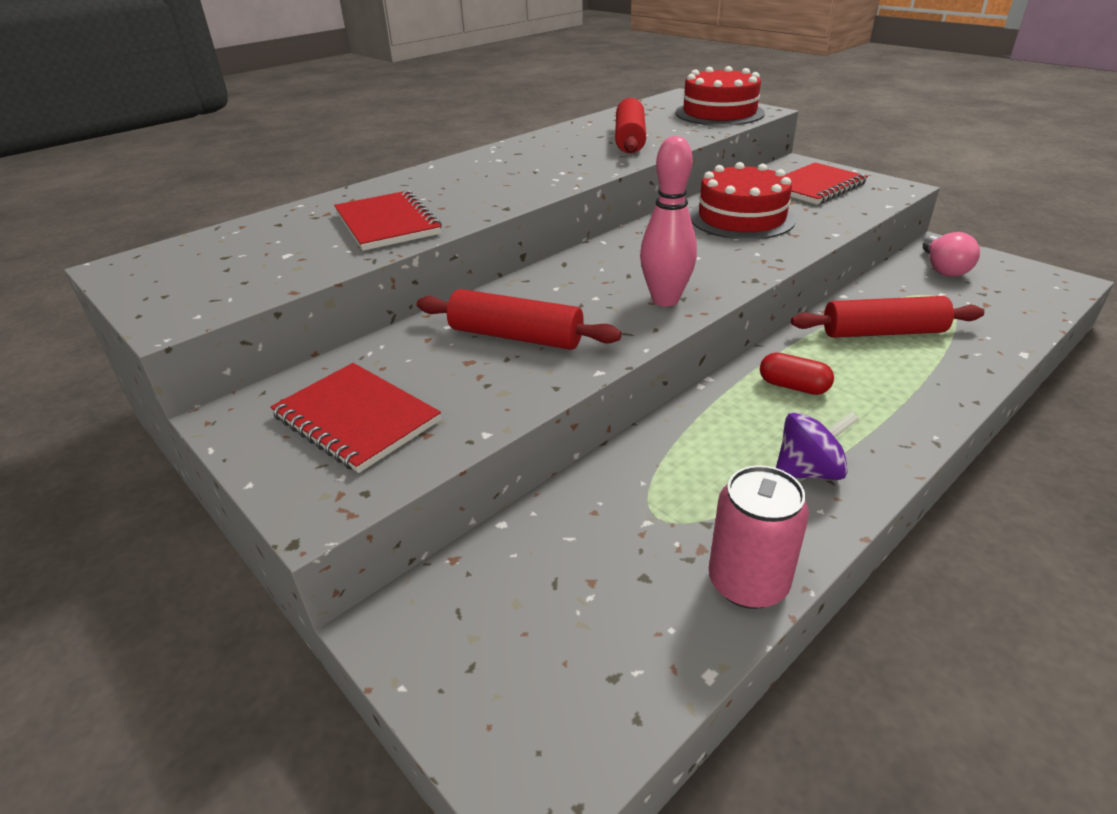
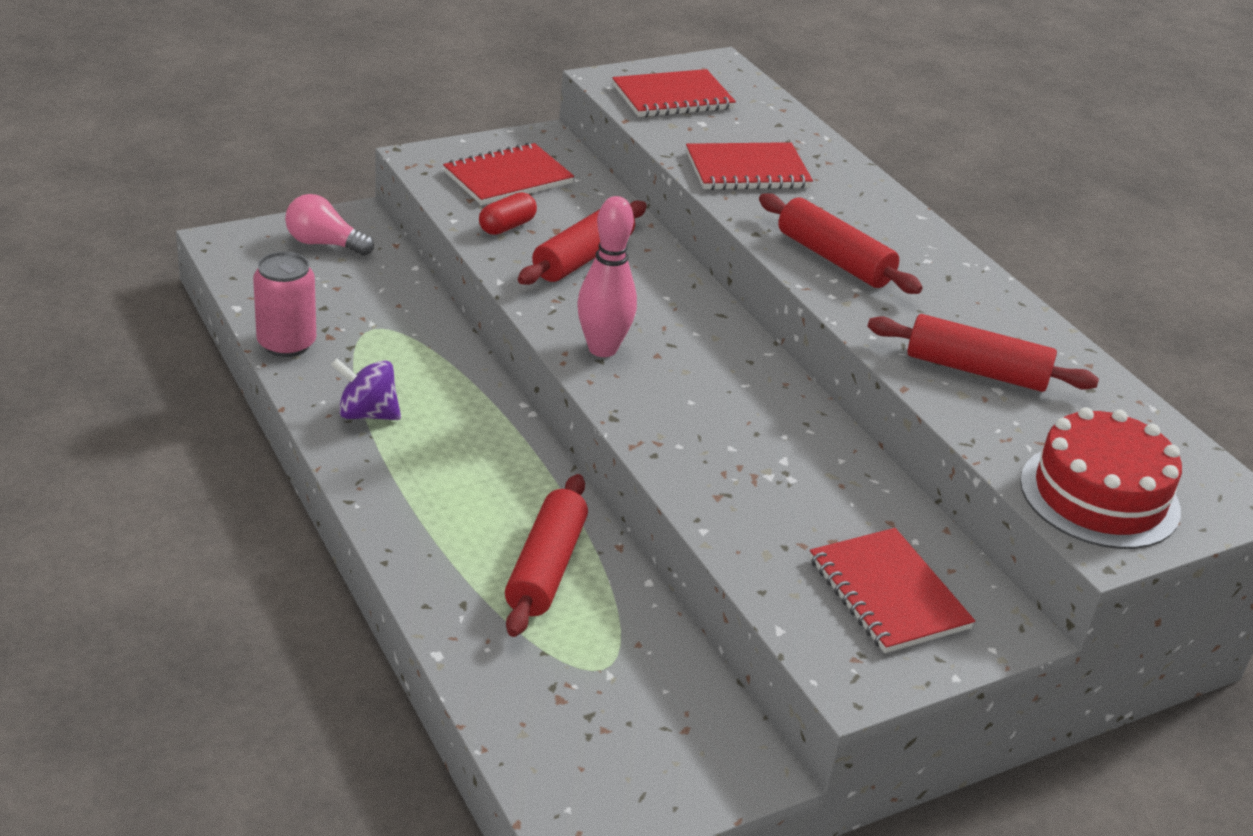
camera: 100 degrees right, 0 degrees up
(223, 276) = (672, 97): none -> red notebook
(524, 181) = (834, 259): none -> red rolling pin
(741, 218) = (792, 475): red cake -> none
(793, 386) = (485, 457): red capsule -> red capsule (507, 226)
(808, 471) = (367, 414): purple spinning top -> purple spinning top turned 105 degrees clockwise
(943, 268) = (678, 721): pink light bulb -> pink light bulb (324, 244)

